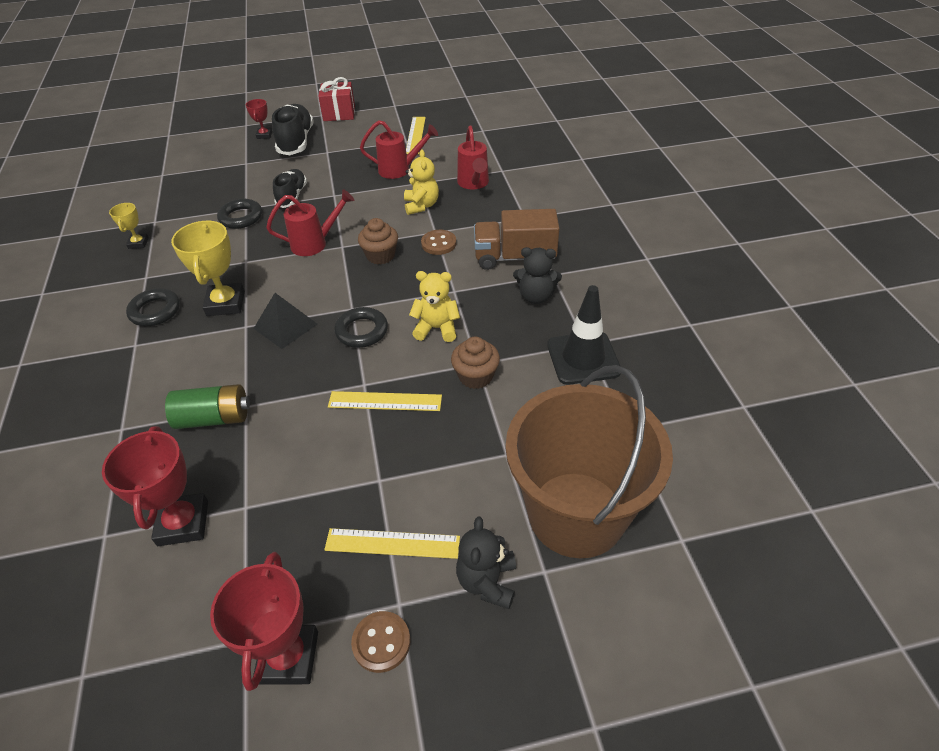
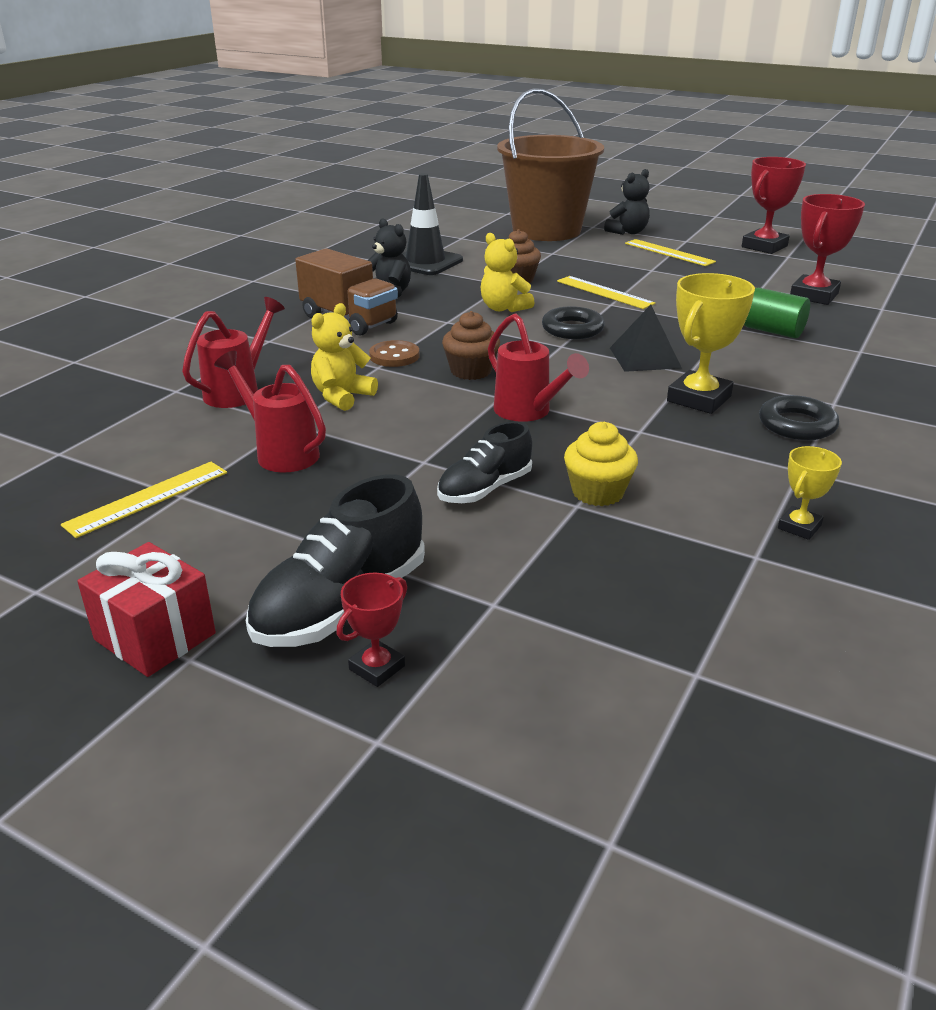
camera: 140 degrees left, 15 degrees down
(241, 217) = (597, 492): black ring -> yellow cupcake
(315, 243) = (528, 412): red watering can -> red watering can turned 150 degrees counterclockwise
(381, 642) = (707, 237): brown button -> none

